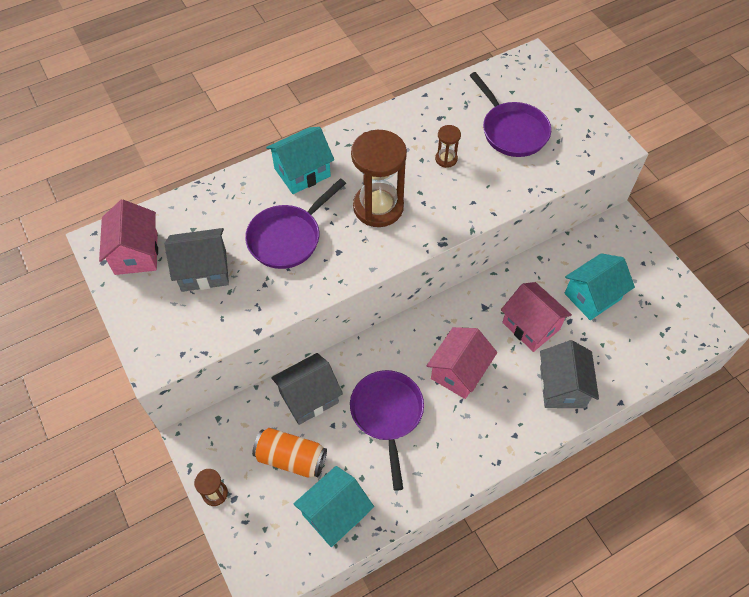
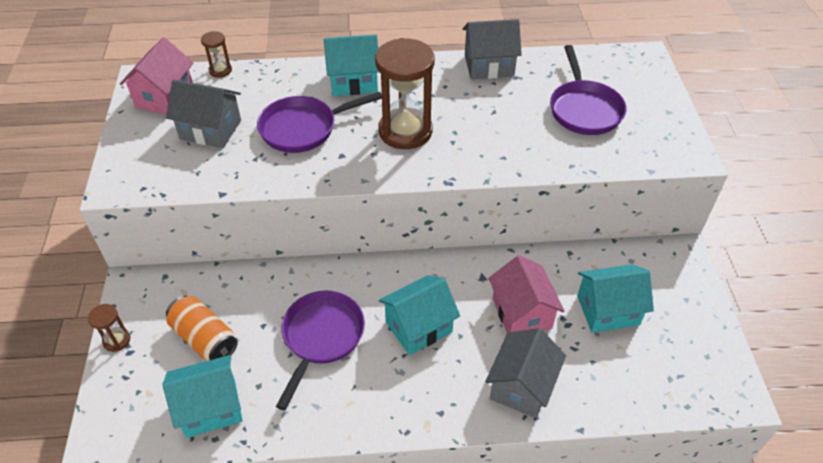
camera: 25 degrees right, 10 degrees down
(309, 397) = (257, 291): grey house -> grey house (489, 66)
(446, 159) = (499, 112): brown hourglass -> brown hourglass (220, 70)
(459, 371) = (419, 327): pink house -> turquoise house

